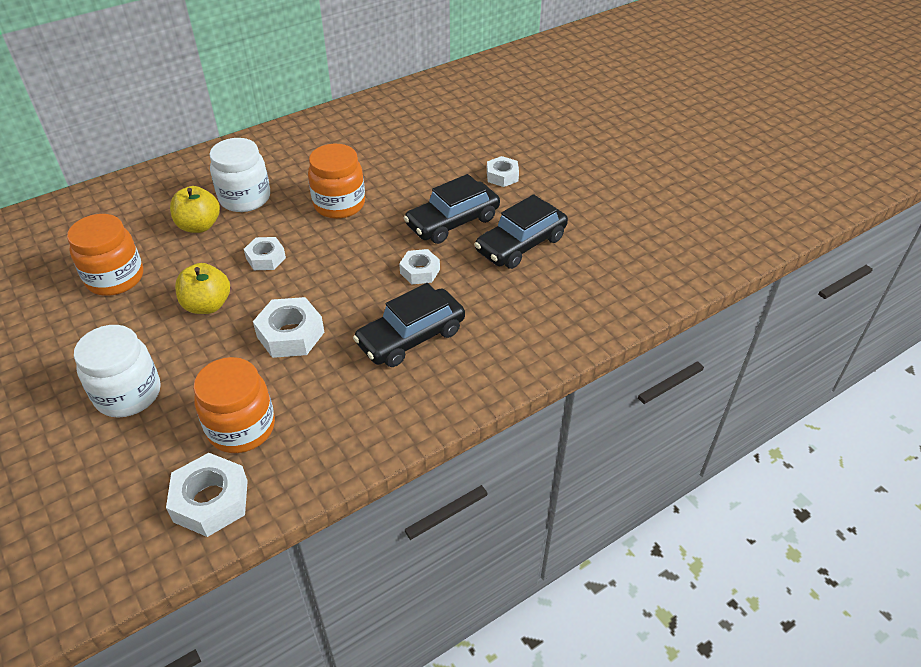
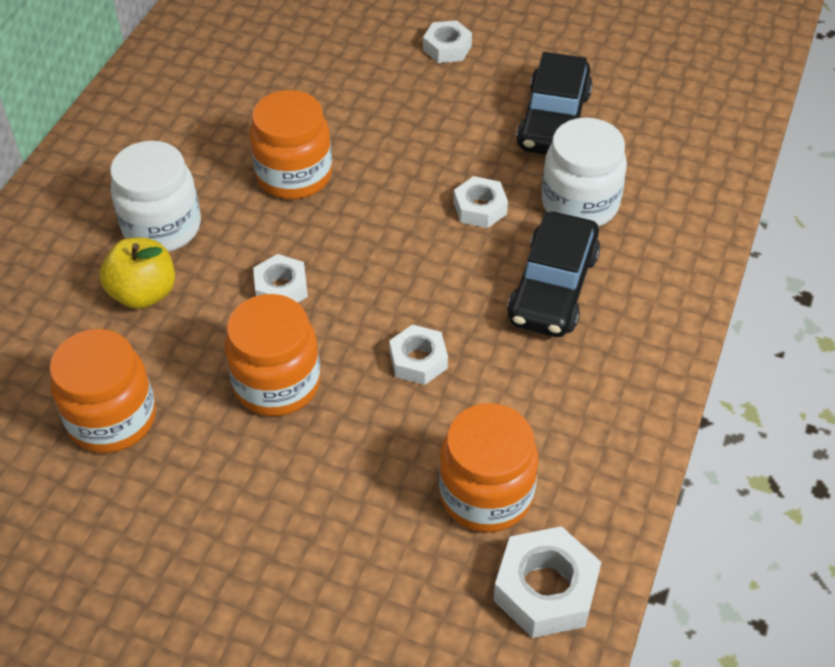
camera: 35 degrees left, 5 degrees up
(128, 394) = (308, 541): white jar -> white jar (580, 204)
(207, 305) = (277, 383): yellow apple -> orange jar
(290, 334) = (418, 360): white nut -> white nut, size x0.65
(452, 222) = (452, 131): black car -> none

